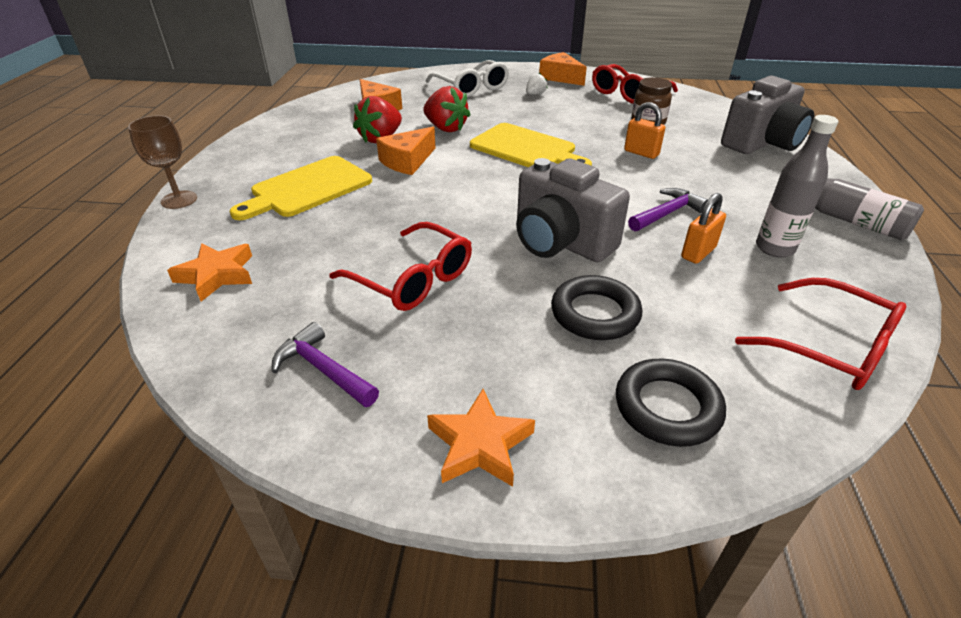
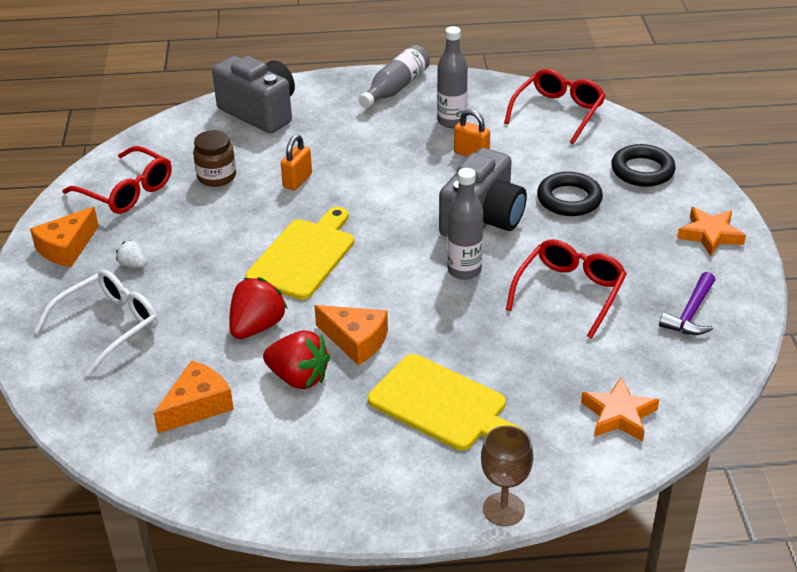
camera: 100 degrees left, 0 degrees up
(477, 220) = (464, 270): none -> grey bottle
(667, 213) = (415, 167): purple hammer -> none

